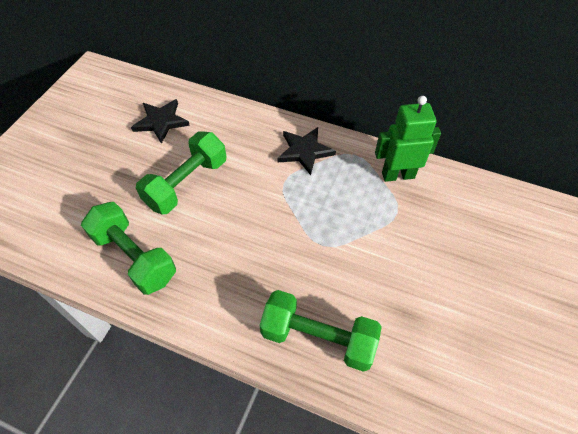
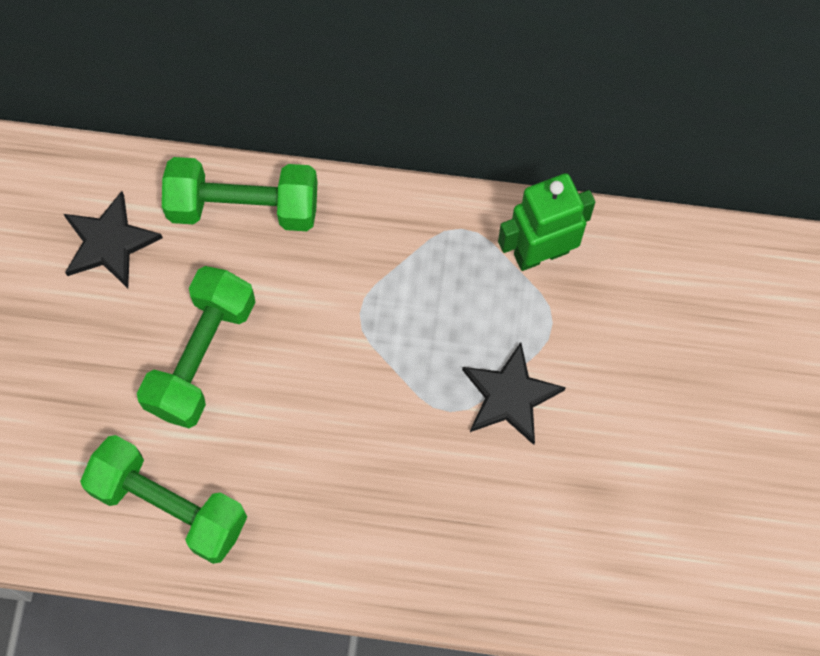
camera: 15 degrees left, 15 degrees up
(304, 151) = (377, 243): black star -> black star (510, 396)
(318, 338) = (479, 558): green dumbbell -> green dumbbell (243, 207)

